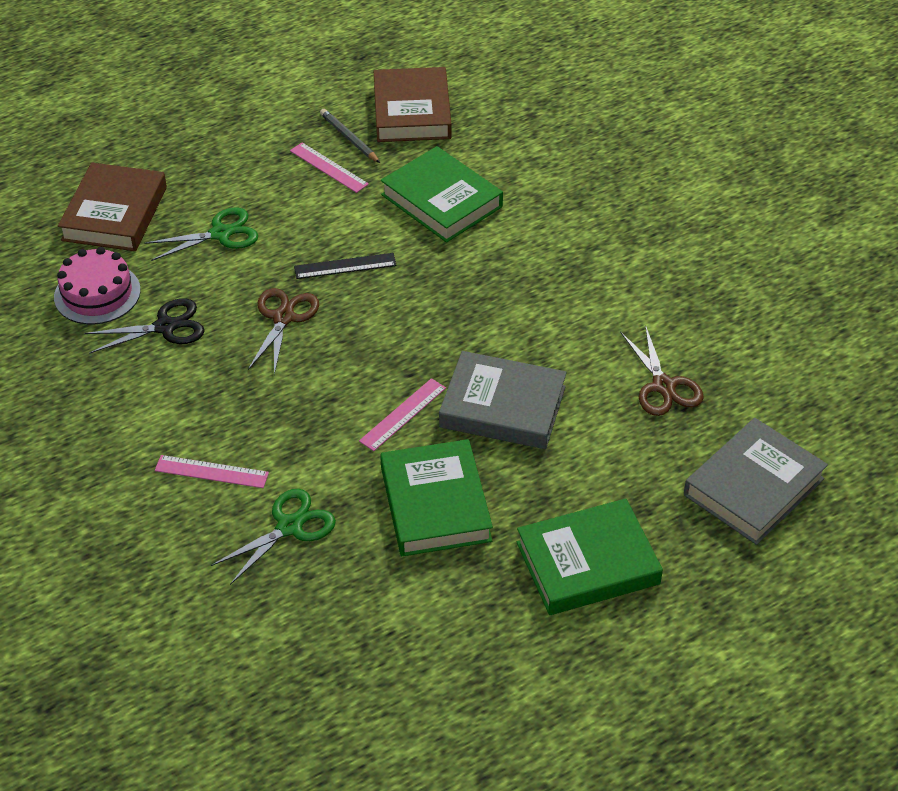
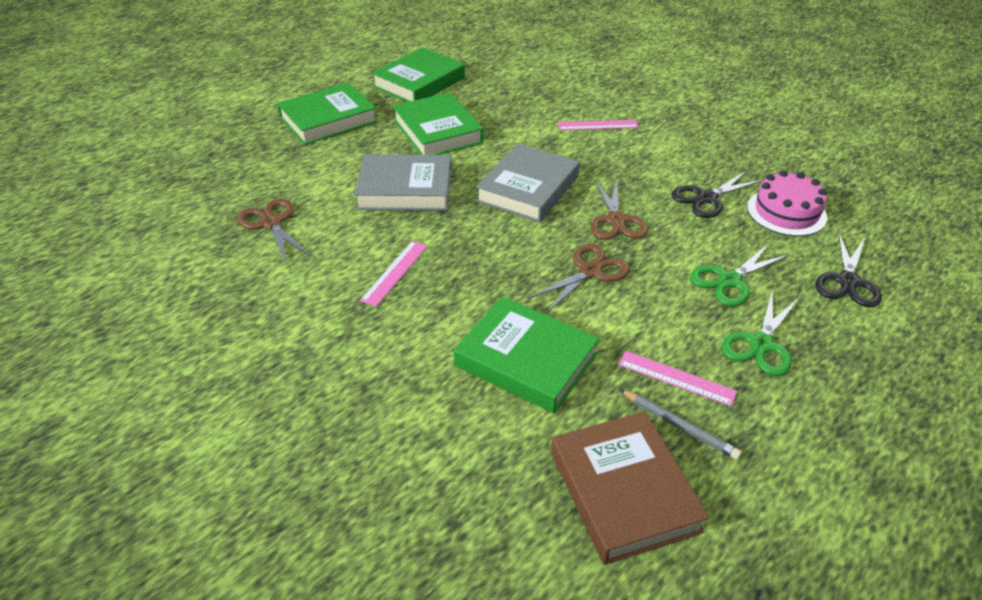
camera: 165 degrees right, 5 degrees down
(115, 214) = (848, 281): brown book -> black scissors
(289, 527) = (528, 109): green scissors -> green scissors (761, 344)
(345, 266) = (590, 271): black ruler -> brown scissors
(403, 414) = (481, 173): pink ruler -> pink ruler (394, 272)
(431, 632) = (419, 82): none -> green book
(753, 487) = (205, 171): grey book -> grey book (528, 189)

